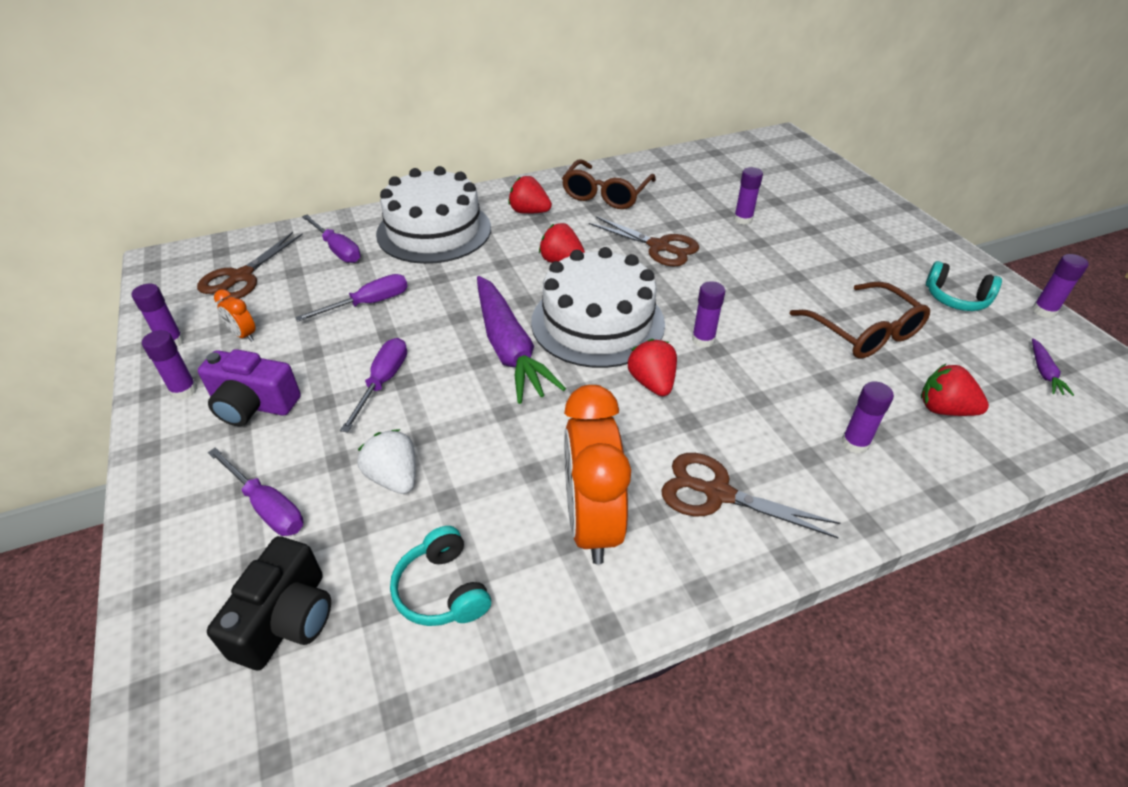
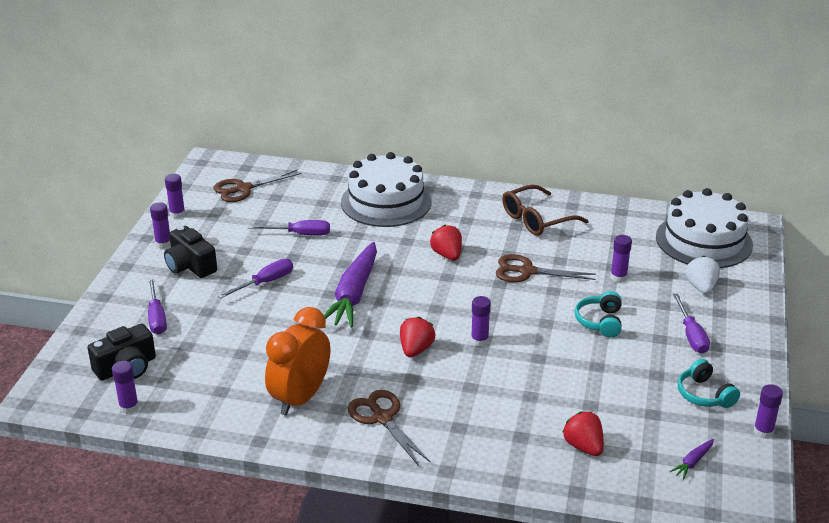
camera: 35 degrees right, 10 degrees down
(244, 335) = (216, 225): orange clock -> none
(253, 405) = (190, 266): purple camera -> black camera
(337, 250) = (313, 192): purple screwdriver -> purple screwdriver (691, 335)
(394, 477) = (226, 332): white strawberry -> white strawberry (701, 287)
(442, 590) = (201, 390): turquoise headphones -> turquoise headphones (600, 322)
(529, 212) = (465, 212): red strawberry -> none
(597, 322) = (424, 302): white cake -> white cake (703, 241)
(658, 246) = (527, 271): brown scissors -> brown scissors turned 120 degrees clockwise
(855, 443) = (497, 434): purple glue stick -> purple glue stick (129, 407)
(864, 332) = (598, 383): brown glasses -> none

